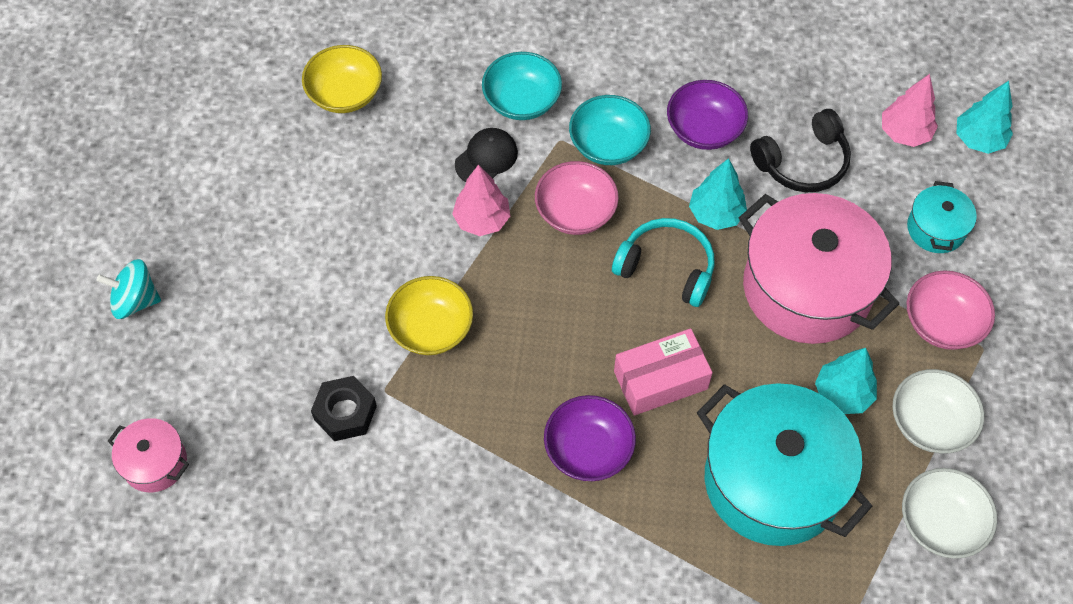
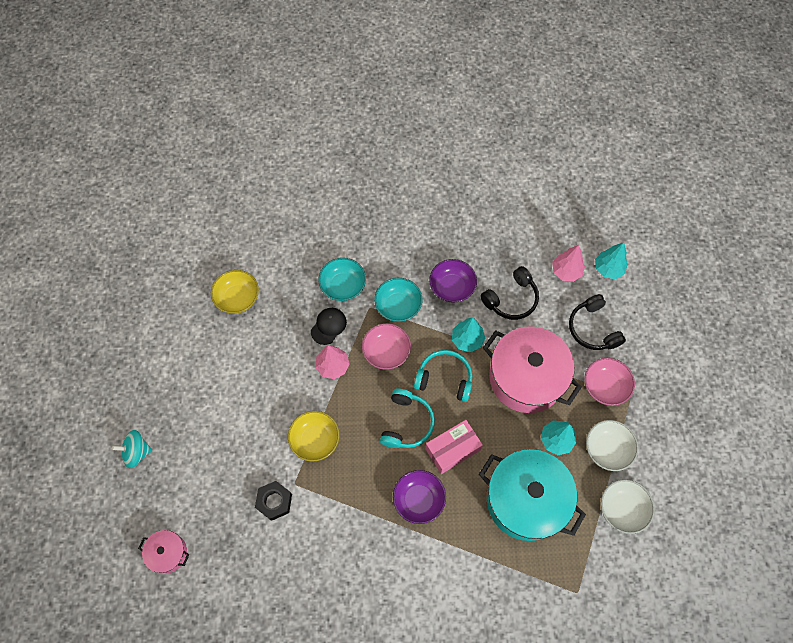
camera: 10 degrees left, 5 degrees up
(590, 327) = (407, 423): none -> turquoise headphones
(936, 229) = (592, 328): turquoise pot -> black headphones

